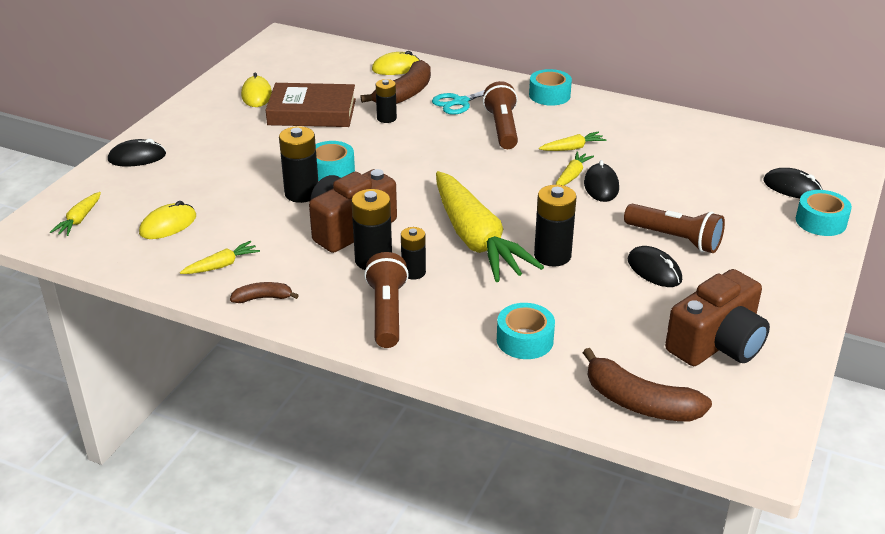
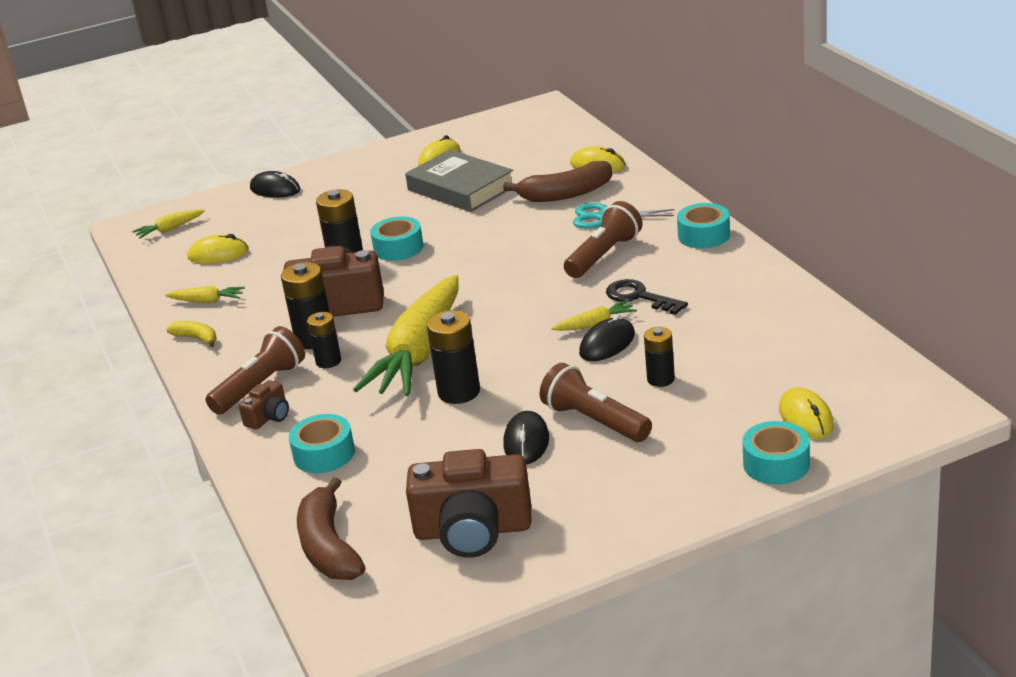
camera: 45 degrees right, 5 degrees down
(263, 298) = (196, 338): brown banana -> yellow banana
(312, 112) = (460, 188): brown book -> grey book
(386, 118) = (514, 213): black battery -> black battery (660, 379)
(433, 332) = (269, 417): none -> brown camera
(572, 148) = (639, 297): yellow carrot -> black key
(675, 239) = (594, 421): brown flashlight -> brown flashlight turned 150 degrees clockwise
(792, 187) = (806, 417): black mouse -> yellow mouse

